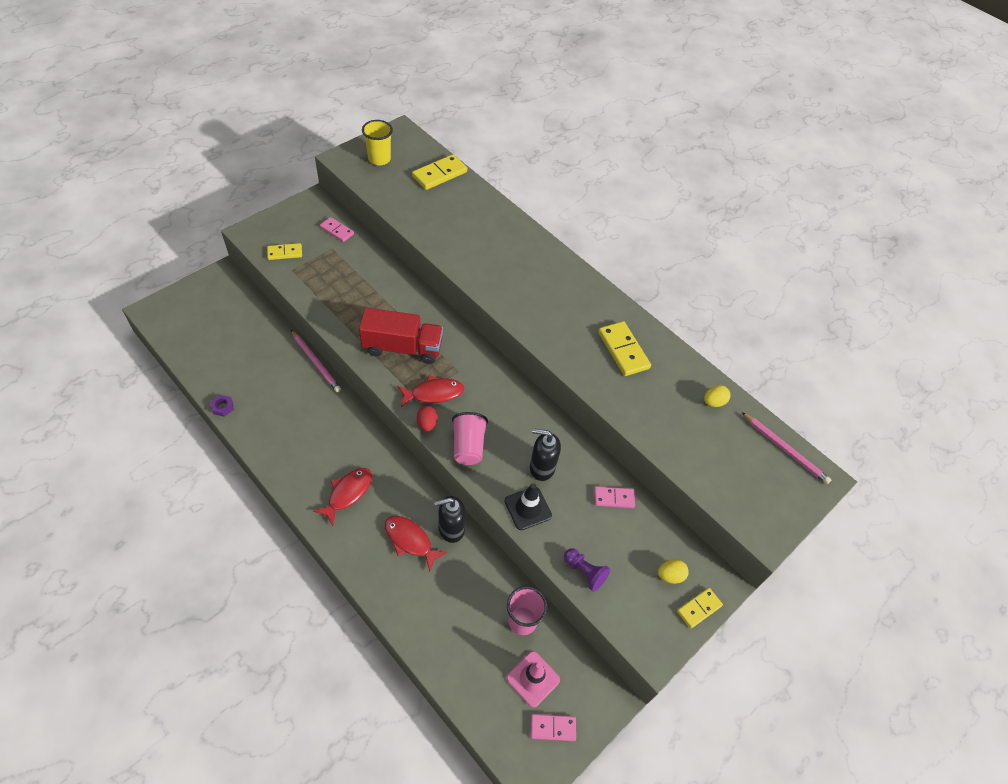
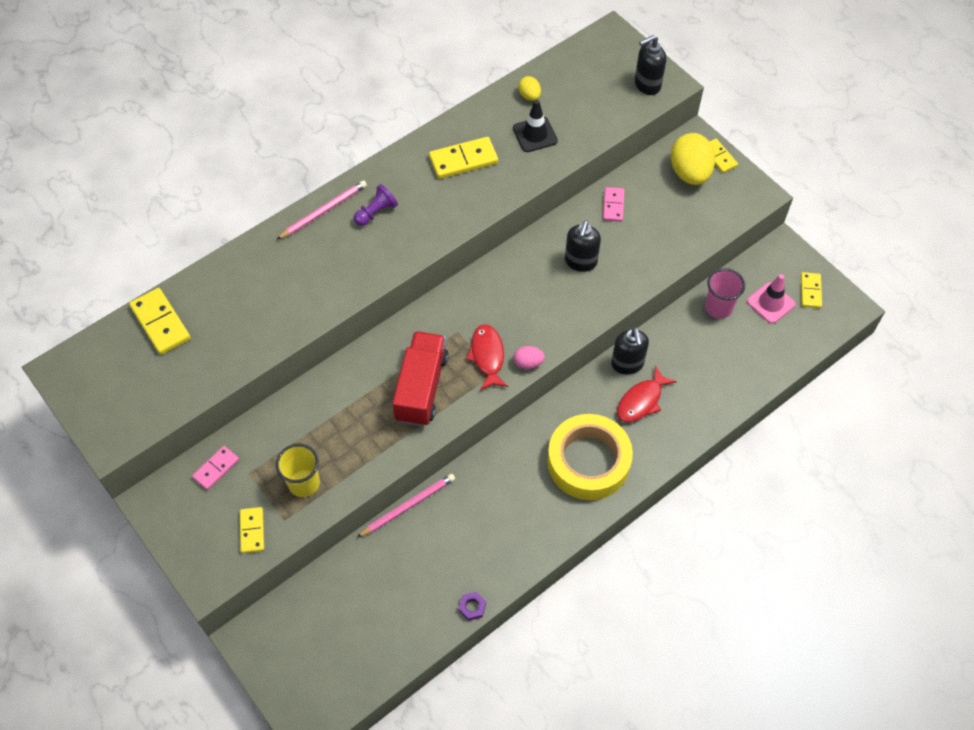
camera: 80 degrees left, 5 degrees up
(347, 493) = (588, 462): red fish -> yellow tape
(379, 159) = (118, 395): yellow cup -> yellow cup (304, 483)
(427, 424) = (528, 363): red egg -> pink egg
(468, 446) = (556, 325): pink cup -> none
(528, 508) = (626, 277): black traffic cone -> black traffic cone (535, 134)
(552, 728) = (810, 291): pink domino -> yellow domino
(584, 572) = (690, 237): purple pawn -> purple pawn (376, 212)
(670, 575) = (689, 173): yellow egg -> yellow egg, size x2.03
(758, 511) = (647, 85): none -> black soap dispenser
(785, 449) = (582, 53): pink pencil -> pink pencil (324, 211)

